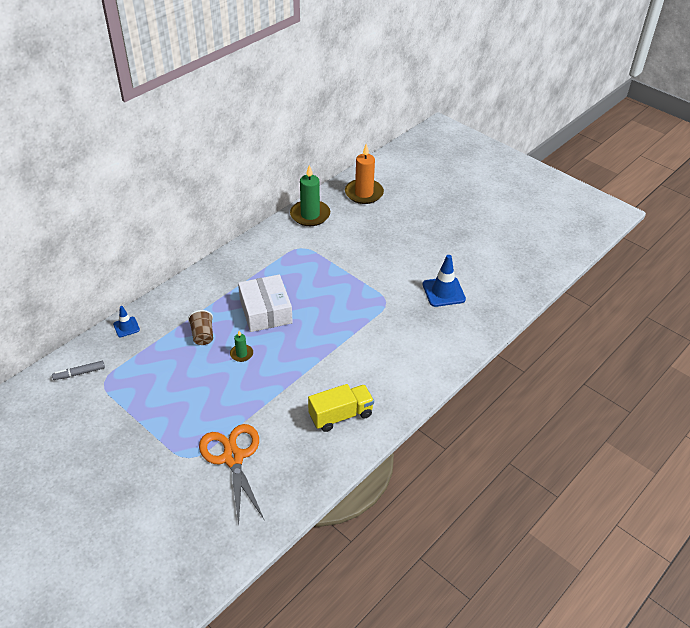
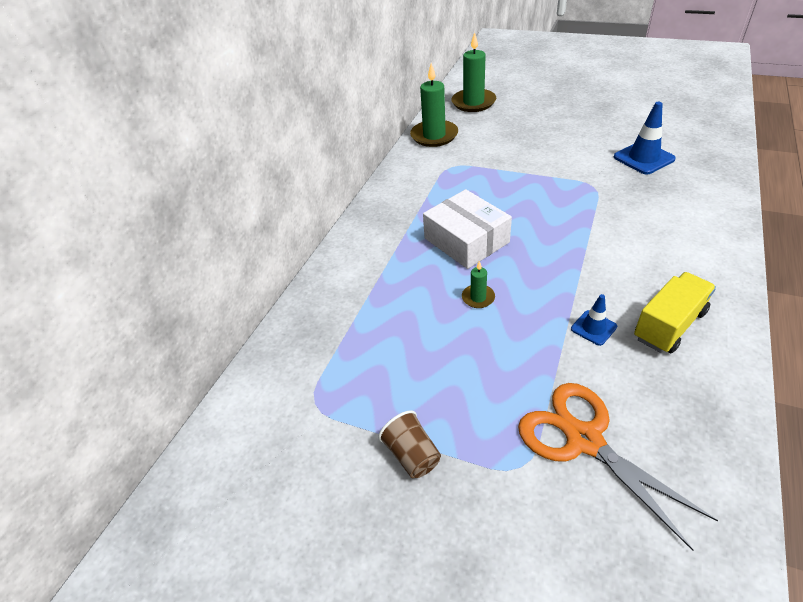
camera: 15 degrees left, 0 degrees up
(79, 373) = (270, 404): grey marker -> none
(126, 327) = (300, 319): blue traffic cone -> blue traffic cone (593, 328)
(202, 335) = (410, 293): brown cup -> brown cup (412, 455)
(364, 193) = (473, 102): orange candle -> green candle

